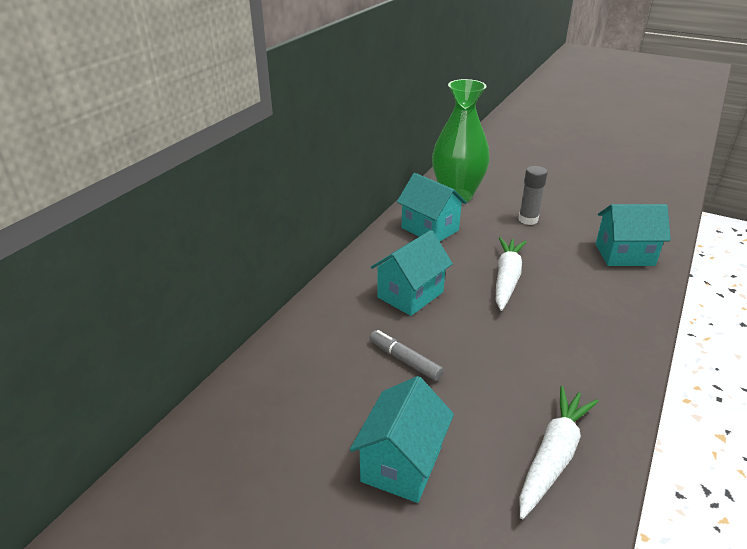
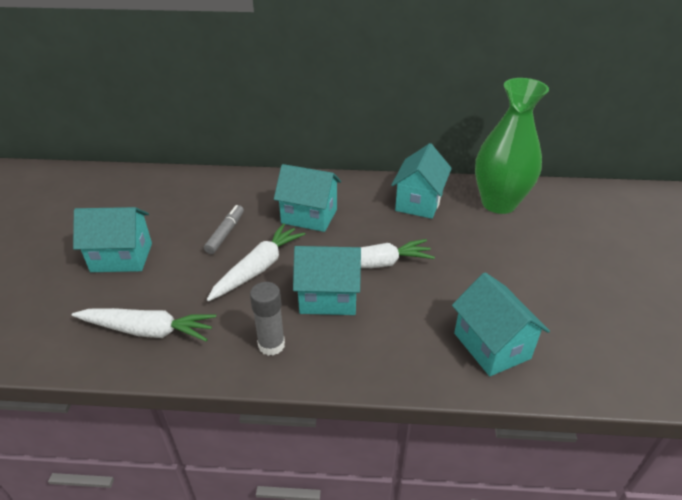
camera: 65 degrees right, 5 degrees up
(480, 349) = (258, 268): none -> white carrot
(528, 220) = (497, 259): grey glue stick -> grey glue stick (271, 345)
(544, 315) = (328, 297): none -> turquoise house

